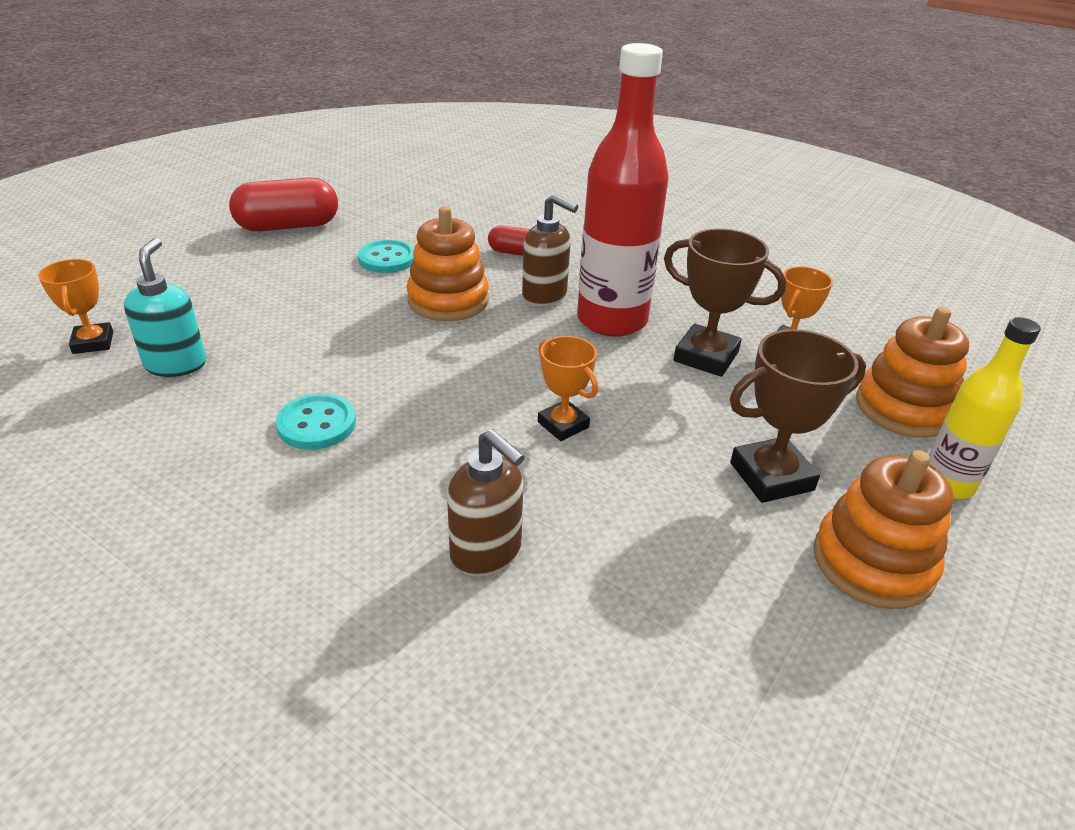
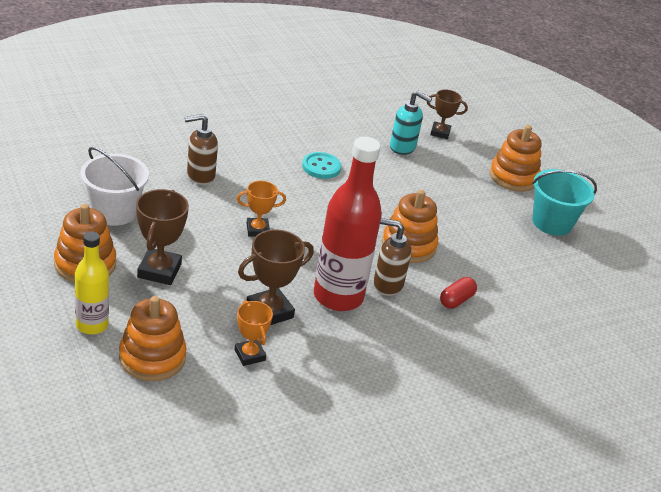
camera: 115 degrees right, 0 degrees up
(93, 342) = (440, 133): orange trophy -> brown trophy
(193, 264) = (513, 177): none -> orange stacking toy
(288, 226) = (552, 222): red capsule -> turquoise bucket
(387, 259) = (479, 244): turquoise button -> none
(545, 296) = (387, 284): brown soap dispenser -> brown soap dispenser turned 45 degrees clockwise
(719, 608) = (114, 212): none -> white bucket

